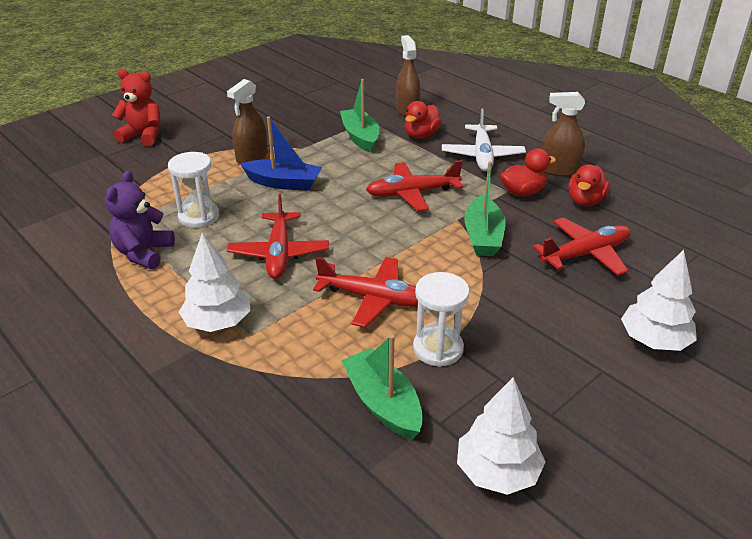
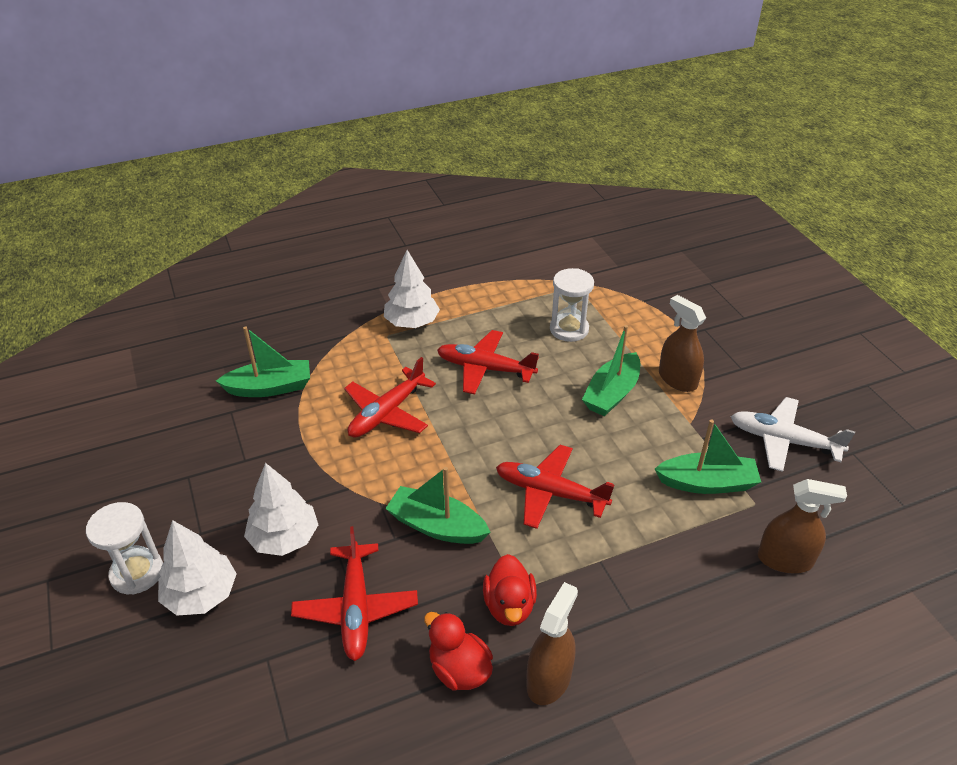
camera: 110 degrees right, 5 degrees up
(143, 136) = (748, 309): red teddy bear -> none
(143, 253) = (524, 294): purple teddy bear -> none
(283, 183) = (612, 393): blue boat -> green boat
(412, 193) = (550, 493): red plane -> red plane turned 75 degrees counterclockwise
(421, 135) = (698, 550): red duck -> none
(438, 348) = (301, 434): white hourglass -> white hourglass (137, 573)
(482, 155) = (620, 600): white plane -> white plane (783, 441)
(497, 471) = (169, 426): white tree -> white tree (284, 538)

